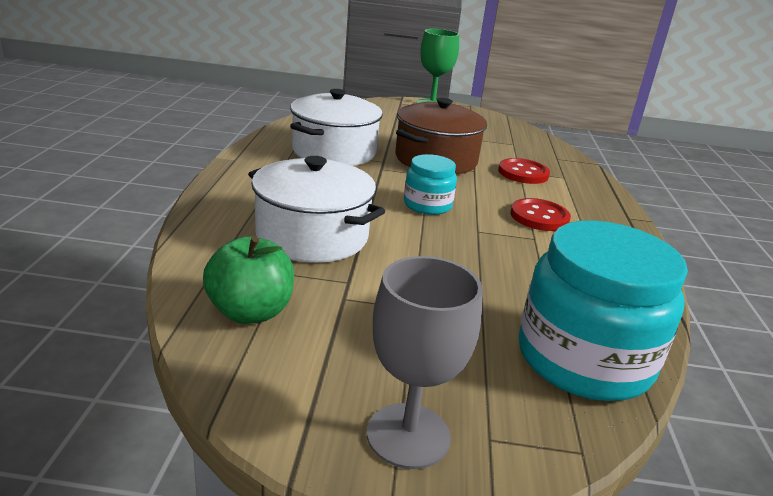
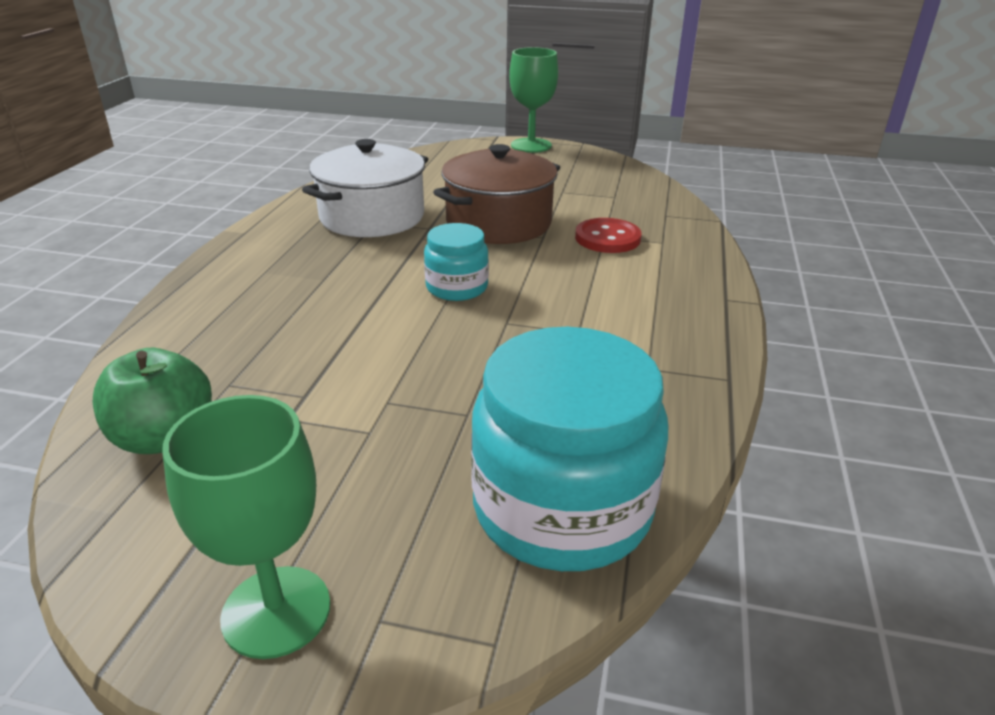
camera: 10 degrees right, 5 degrees up
(312, 236) = (289, 333): white pot -> none
(408, 435) = (276, 611): grey goblet -> green goblet
(539, 217) = (599, 301): red button -> none

